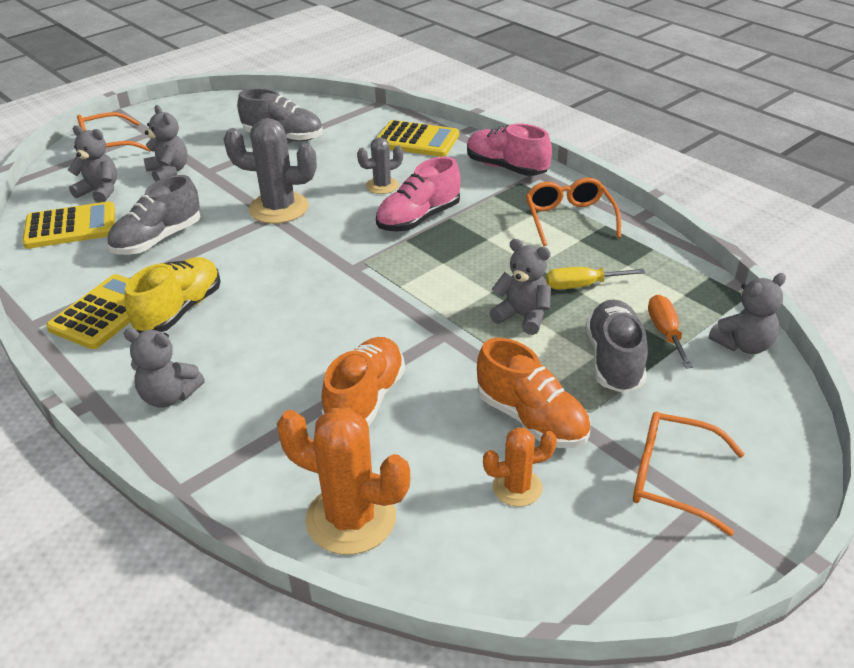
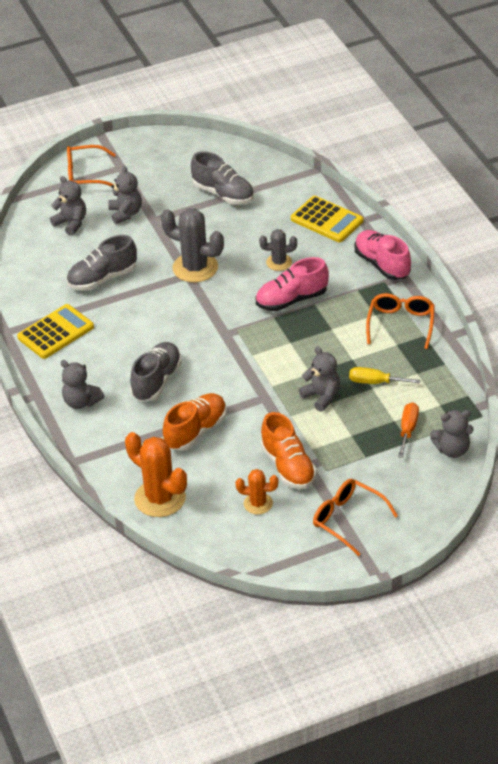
camera: 20 degrees right, 5 degrees up
(70, 227) = (45, 253): yellow calculator -> none
(180, 310) = (103, 341): yellow shoe -> none
(614, 360) = (362, 441): grey shoe -> grey shoe (157, 381)

